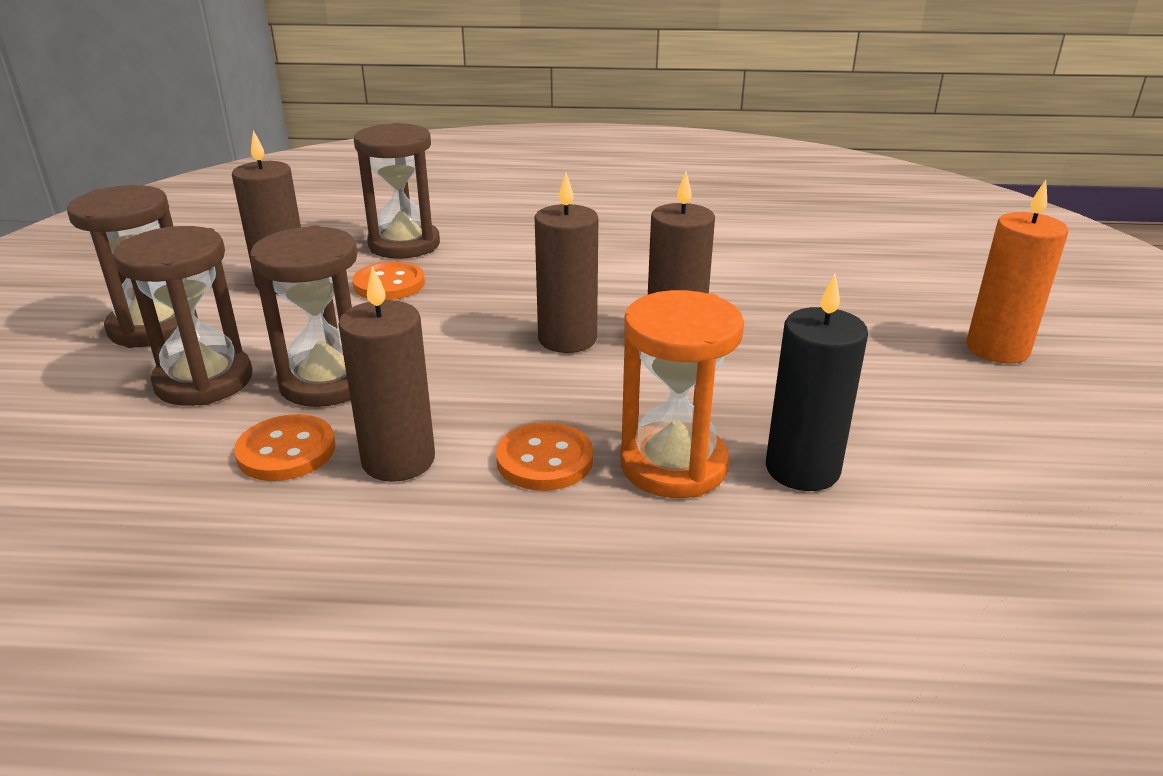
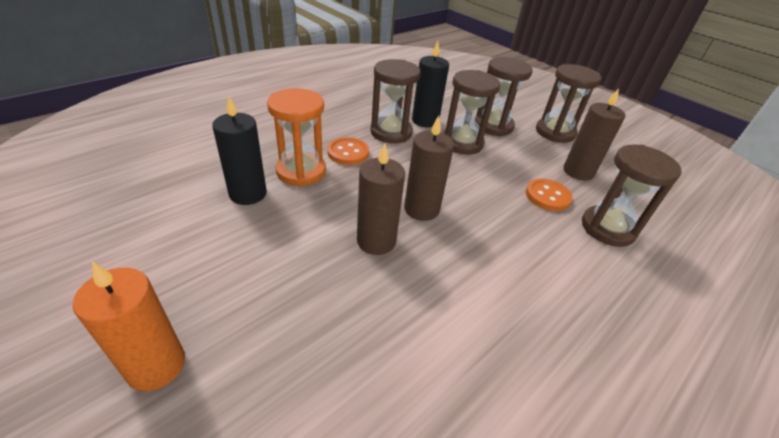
camera: 130 degrees right, 10 degrees up
(286, 451) = (425, 121): orange button -> black candle
(398, 460) = (391, 132): brown candle -> brown hourglass

